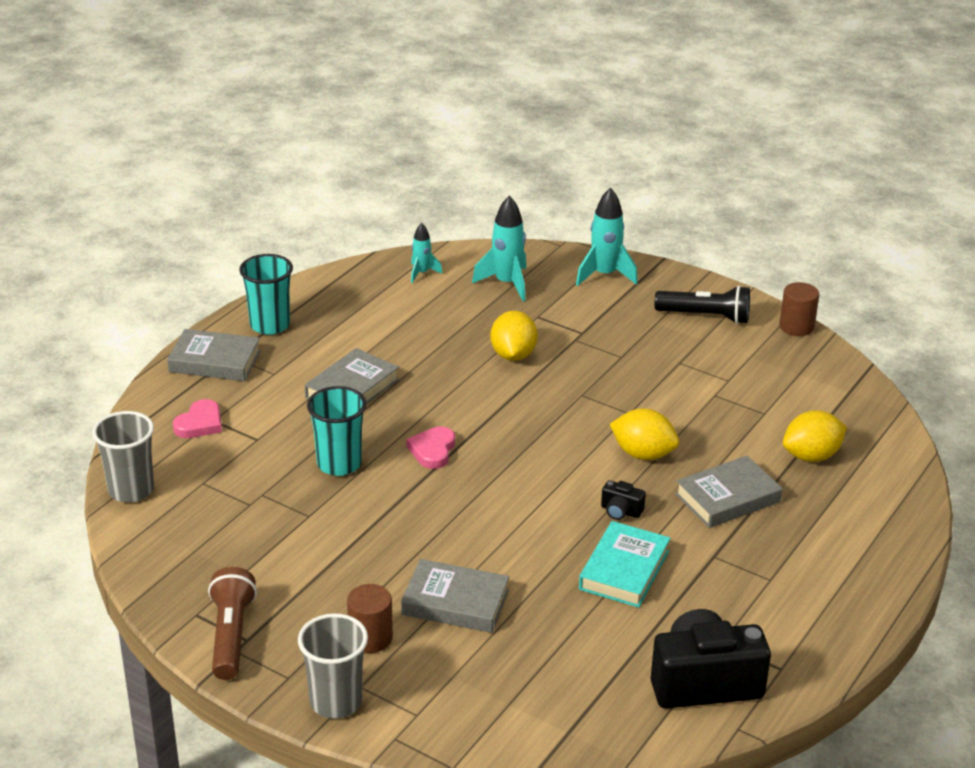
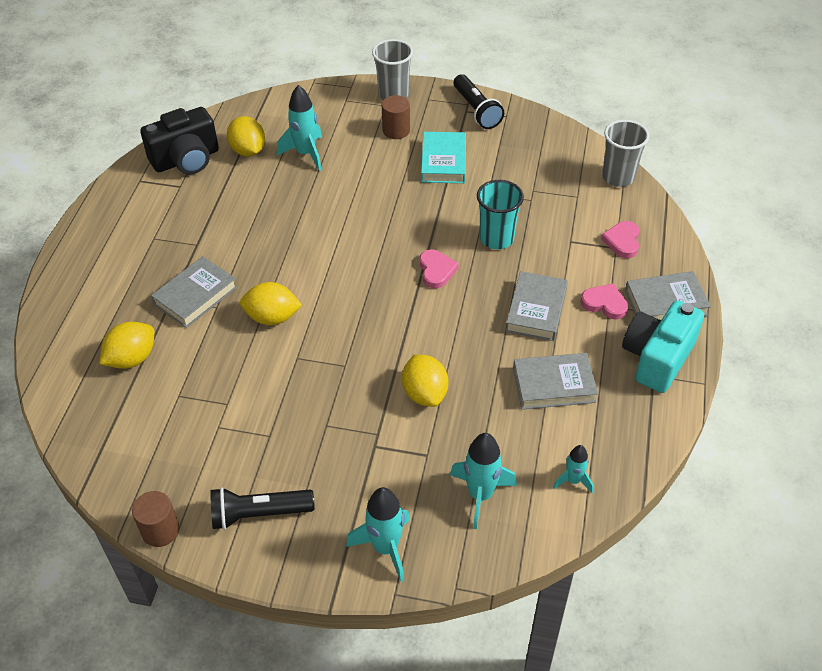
camera: 160 degrees right, 15 degrees up
(231, 636) = (476, 110): brown flashlight -> black flashlight
(270, 325) = (657, 358): turquoise cup -> turquoise camera
(276, 376) = (604, 303): none -> pink heart
(455, 602) = (357, 164): grey book -> grey book (553, 385)
(521, 640) = (306, 154): none -> turquoise rocket
(605, 669) = (248, 151): none -> yellow lemon
(621, 511) = (273, 260): black camera -> none
(624, 570) = (256, 216): turquoise book -> turquoise book (443, 162)

